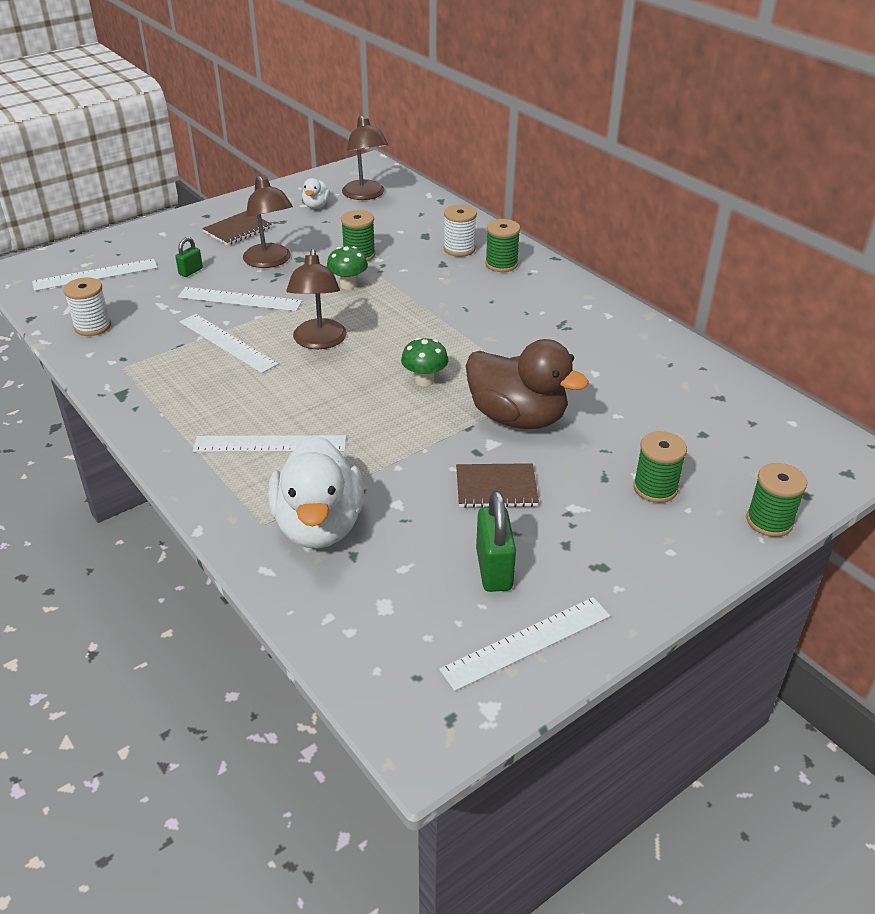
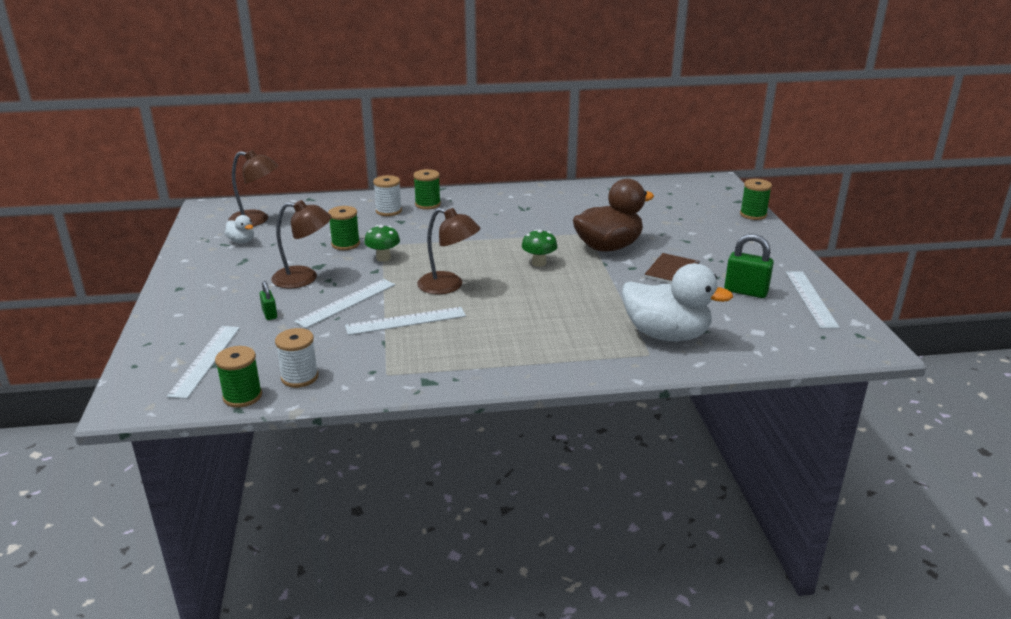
camera: 60 degrees left, 10 degrees down
(237, 230) = (229, 280): brown notebook -> none
(270, 444) = (560, 332): white ruler -> none
(655, 488) = (706, 231): green spool -> green spool (242, 396)

